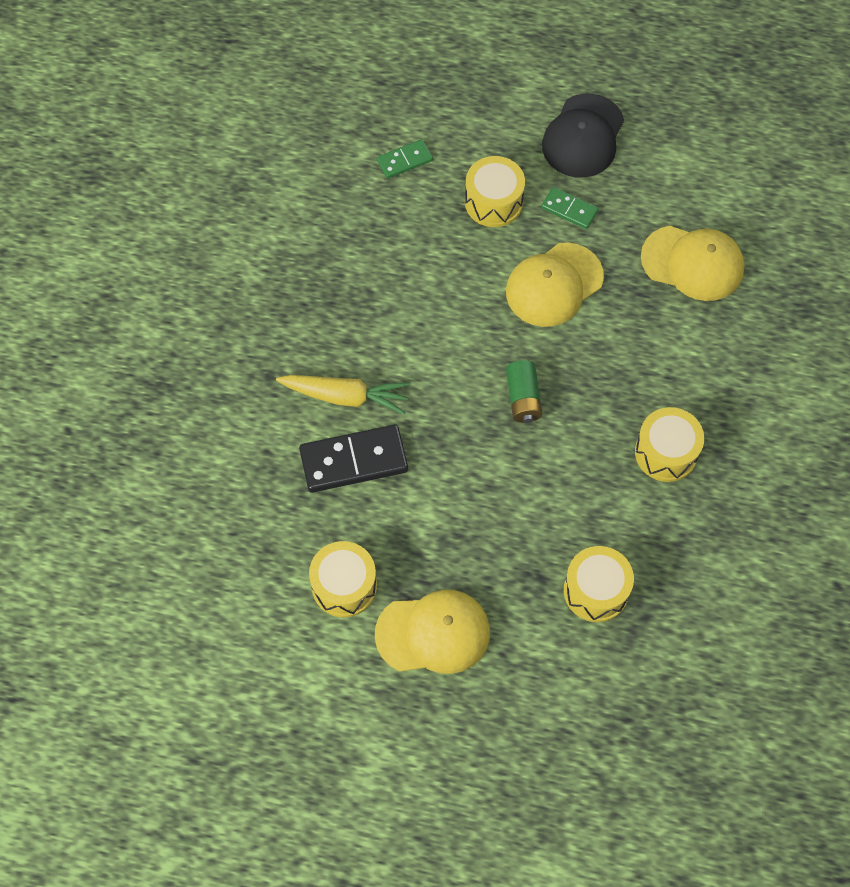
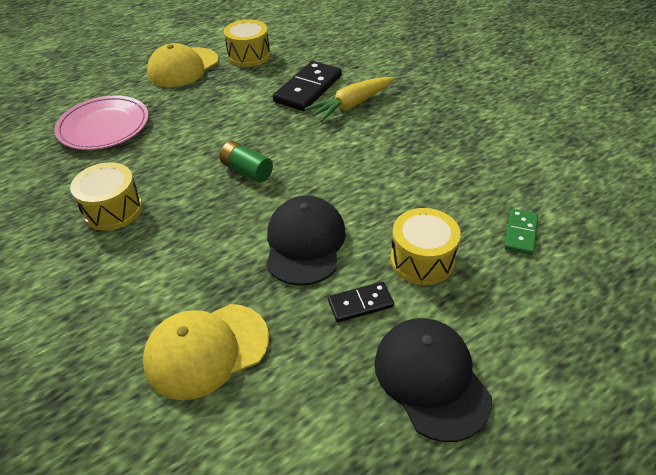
camera: 135 degrees right, 20 degrees down
(554, 285) = (305, 243): yellow cap -> black cap
(569, 209) = (360, 303): green domino -> black domino
(596, 591) = (104, 127): yellow drum -> pink plate

